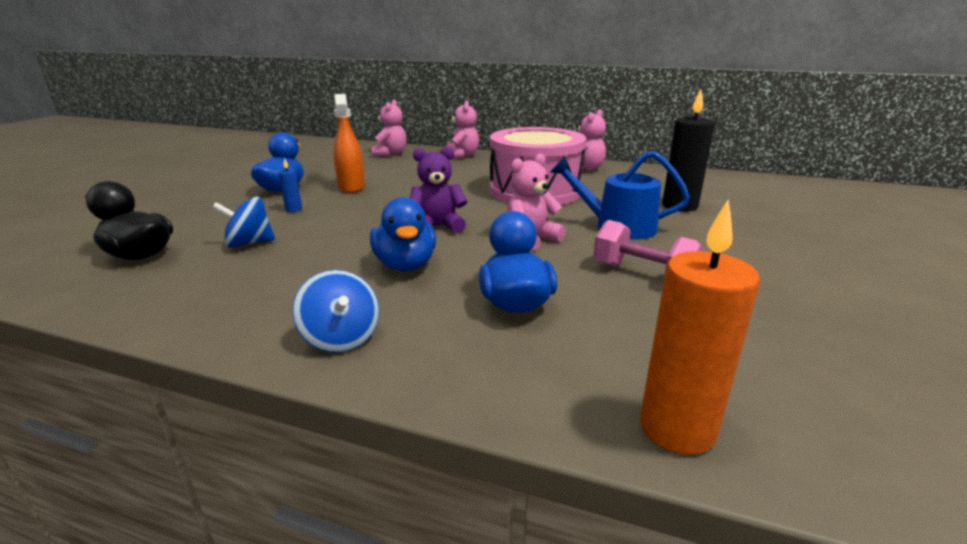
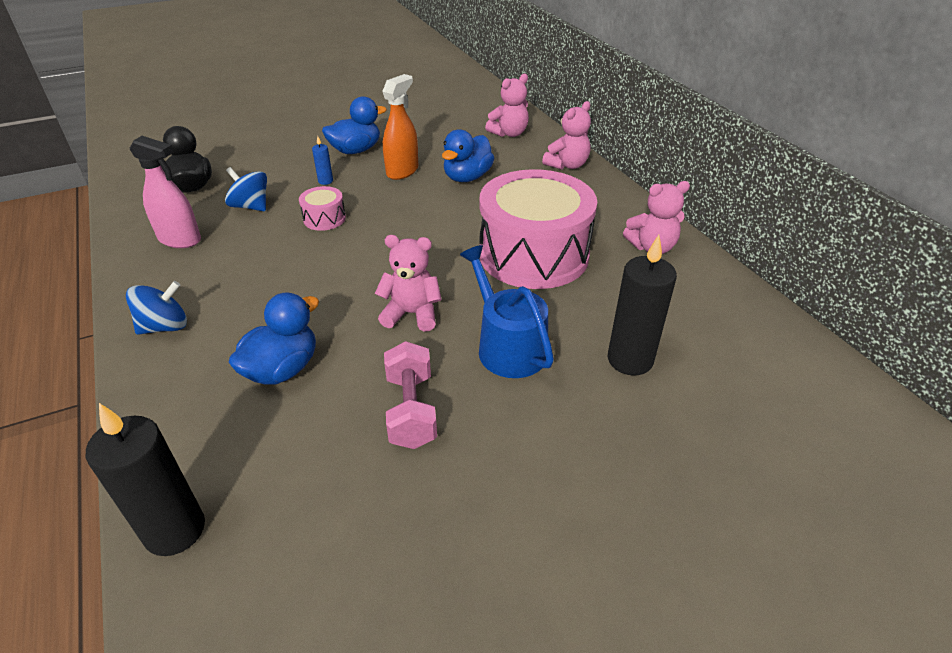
camera: 45 degrees right, 15 degrees up
(213, 287) = (180, 239): none -> pink spray bottle
(341, 338) = (165, 326): blue spinning top -> blue spinning top turned 135 degrees counterclockwise
(344, 225) = (324, 218): none -> pink drum
(405, 265) = (290, 286): blue duck -> blue duck (467, 177)
(437, 226) = (377, 256): purple teddy bear -> none
(677, 428) = (175, 530): orange candle -> black candle

